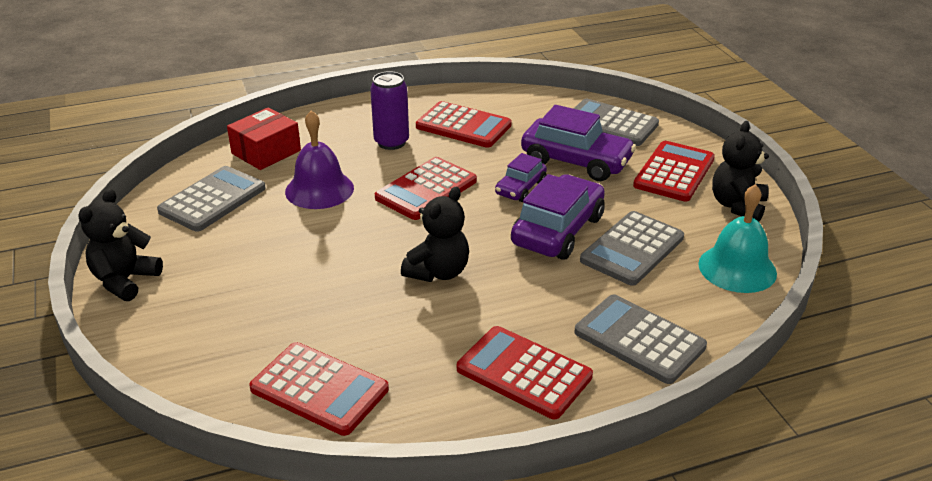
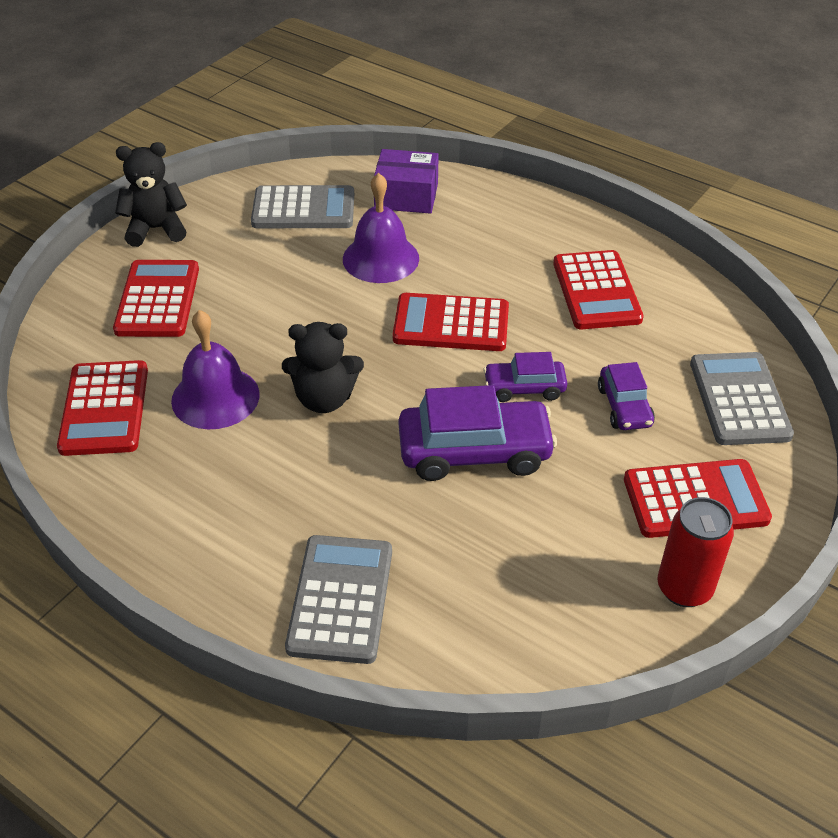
camera: 55 degrees right, 10 degrees up
(266, 152) = (406, 196): red box -> purple box
(376, 323) = (215, 397): none -> purple bell
(391, 142) = (508, 260): purple can -> none
(524, 373) = (221, 531): red calculator -> red calculator (158, 300)
(576, 161) = (624, 406): purple car -> purple car, size x0.56
(632, 249) = (497, 526): grey calculator -> none
(737, 206) = (684, 588): black teddy bear -> red can
(737, 268) = (548, 637): turquoise bell -> none

